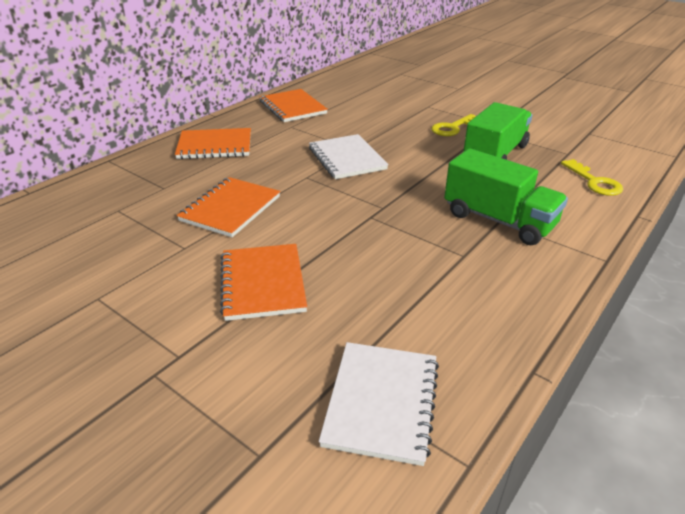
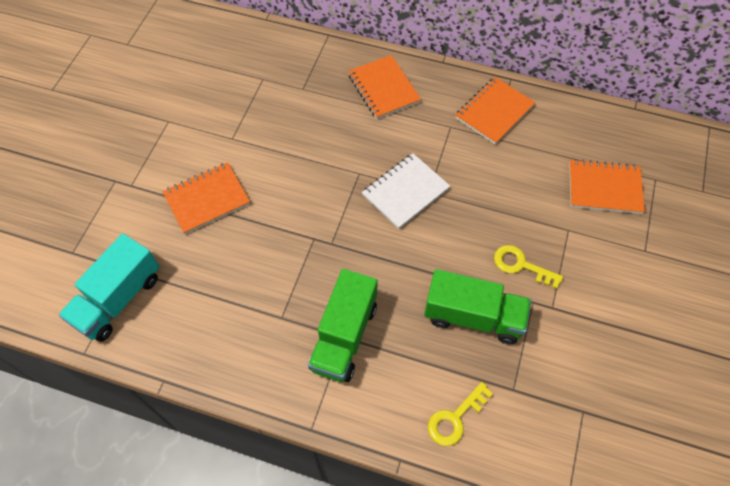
camera: 70 degrees right, 25 degrees up
(230, 209) = (289, 143): orange notebook -> orange notebook (604, 188)
(382, 402) = (118, 299): white notebook -> turquoise truck

